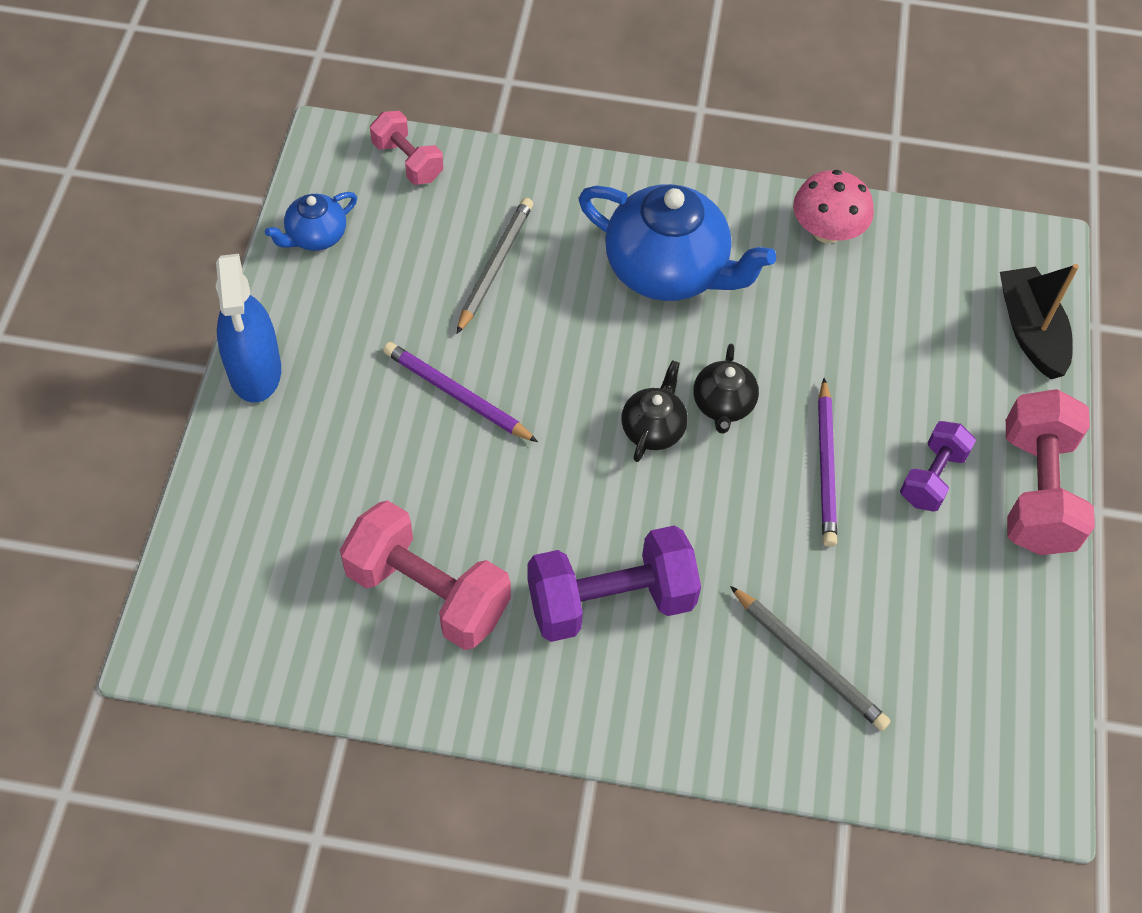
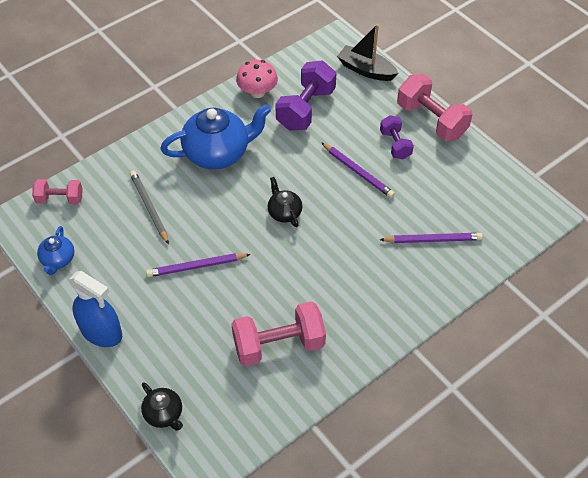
camera: 45 degrees left, 5 degrees down
(610, 601) = (346, 284): purple dumbbell -> purple dumbbell (306, 109)
(723, 405) = (298, 182): black teapot -> black teapot (164, 414)
(809, 660) = (432, 240): grey pencil -> purple pencil

